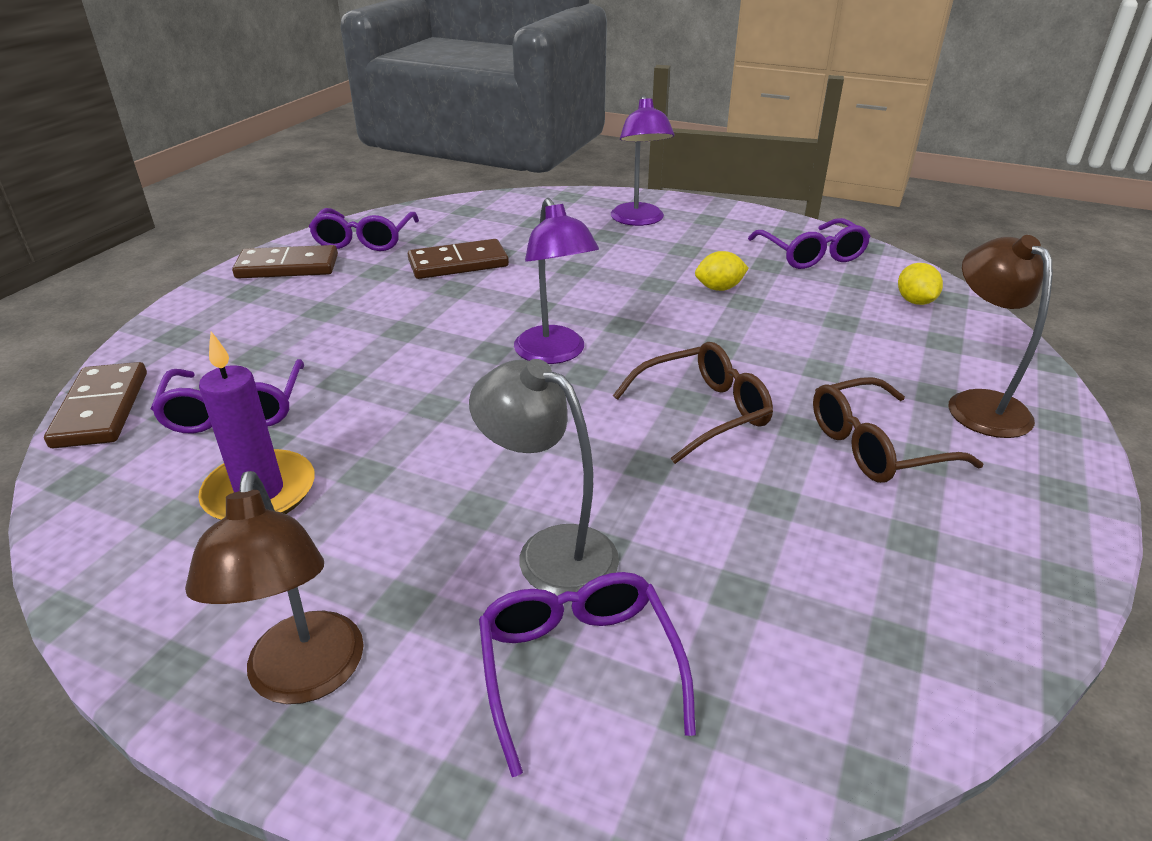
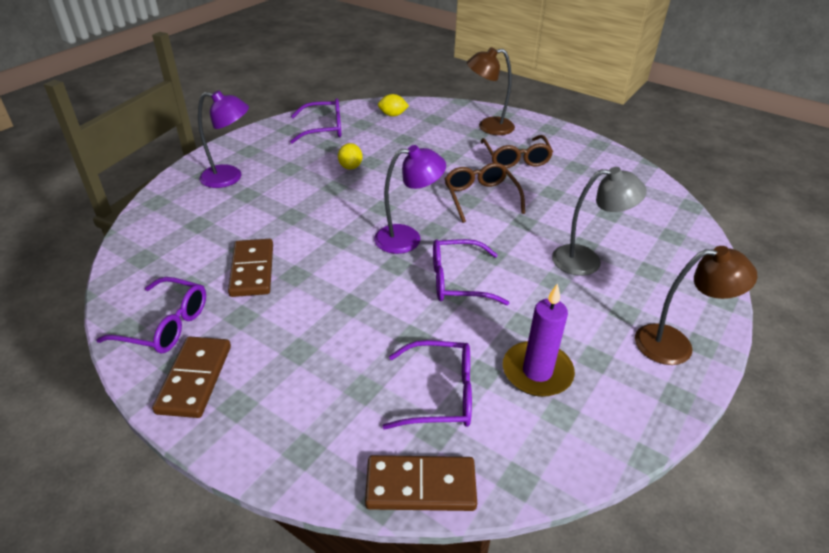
camera: 80 degrees left, 5 degrees up
(550, 551) = (587, 260): grey lamp -> grey lamp turned 135 degrees counterclockwise
(579, 669) = (656, 261): purple glasses -> purple glasses (459, 281)

